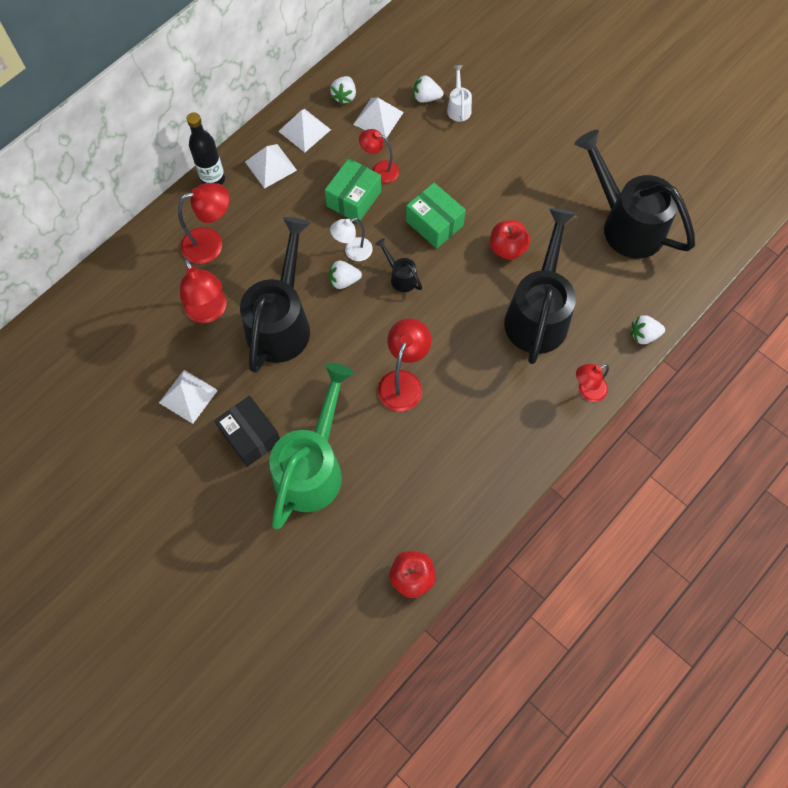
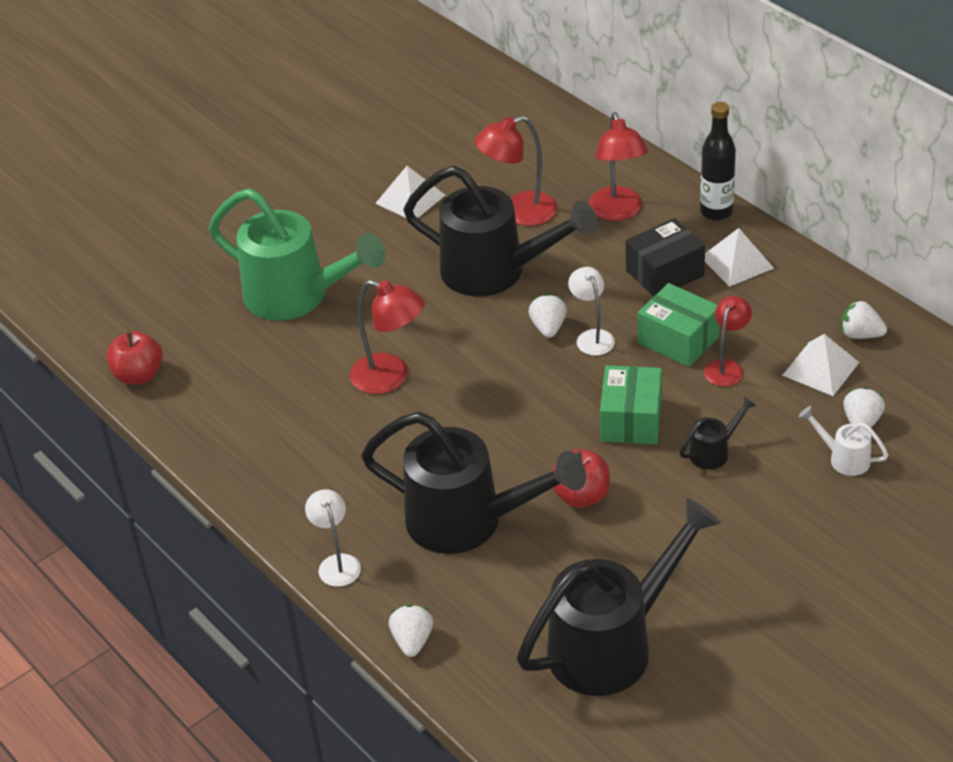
camera: 100 degrees right, 25 degrees down
(250, 436) = (348, 247): black box -> black box (664, 273)
(304, 130) = (797, 294): white pyramid -> none
(400, 277) = (547, 382): black watering can -> black watering can (714, 452)
(434, 223) = (631, 420): green box -> green box turned 45 degrees counterclockwise
(458, 107) = (843, 458): white watering can -> white watering can turned 150 degrees counterclockwise
(587, 391) = (337, 563): red lamp -> white lamp

